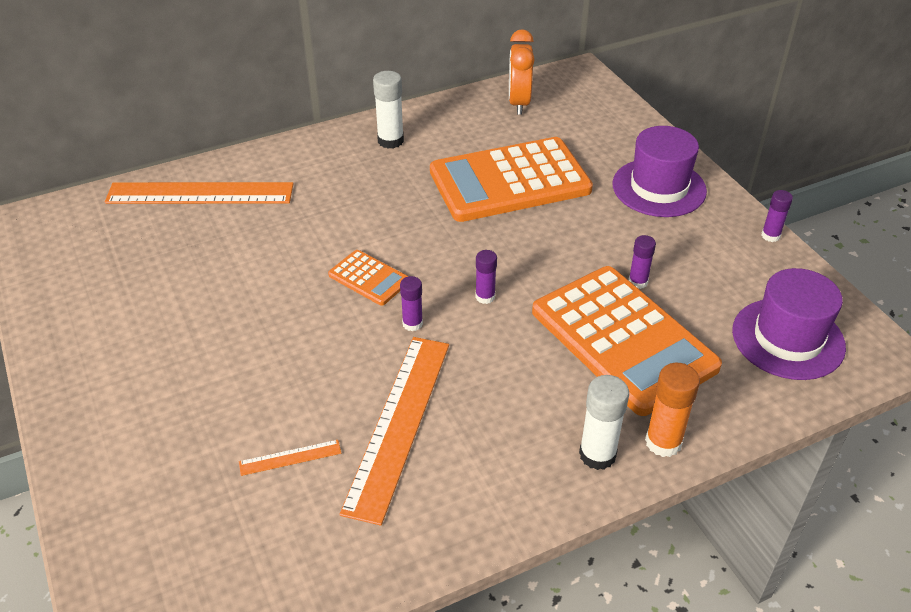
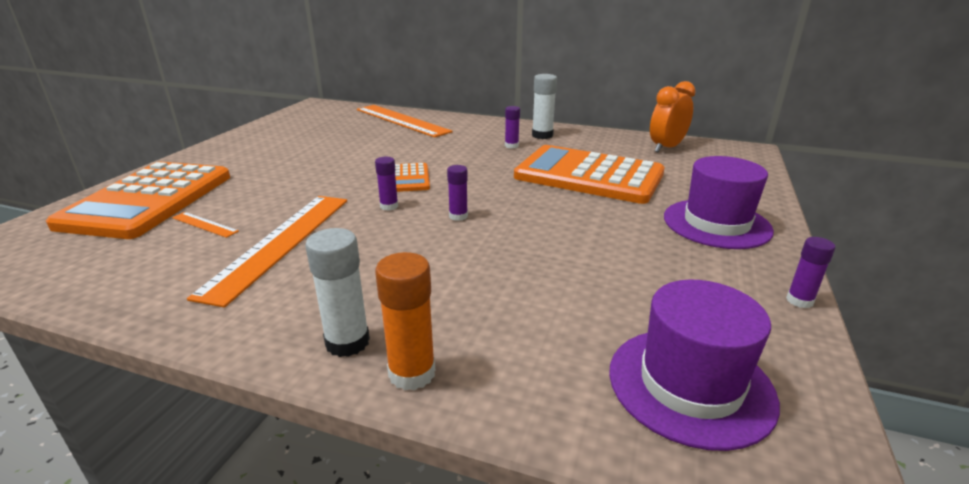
camera: 45 degrees right, 15 degrees down
(398, 424) = (279, 243): orange ruler -> orange ruler turned 45 degrees counterclockwise
(623, 339) = (513, 288): orange calculator -> orange calculator (149, 200)
(638, 282) = (592, 264): purple glue stick -> purple glue stick (511, 146)

